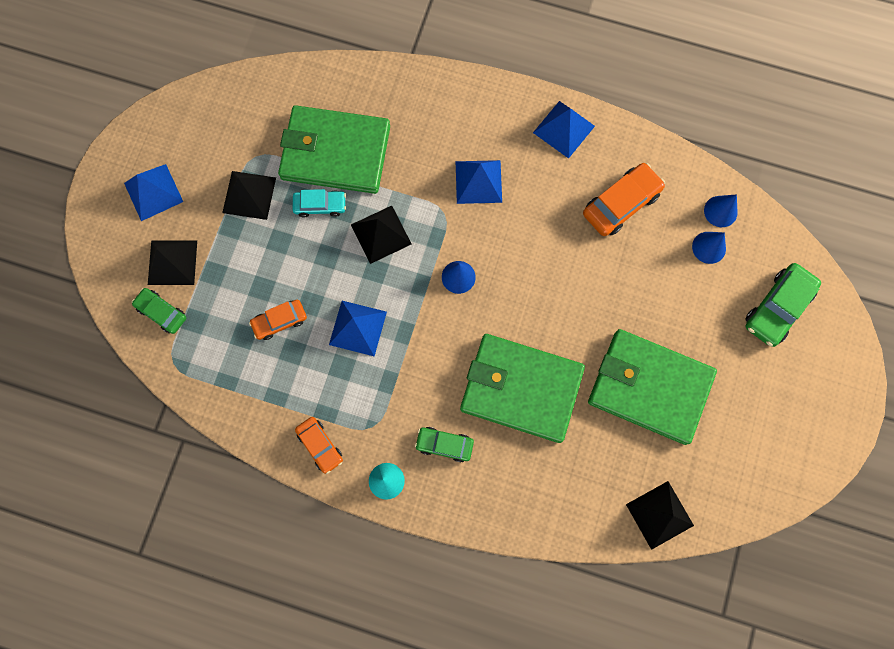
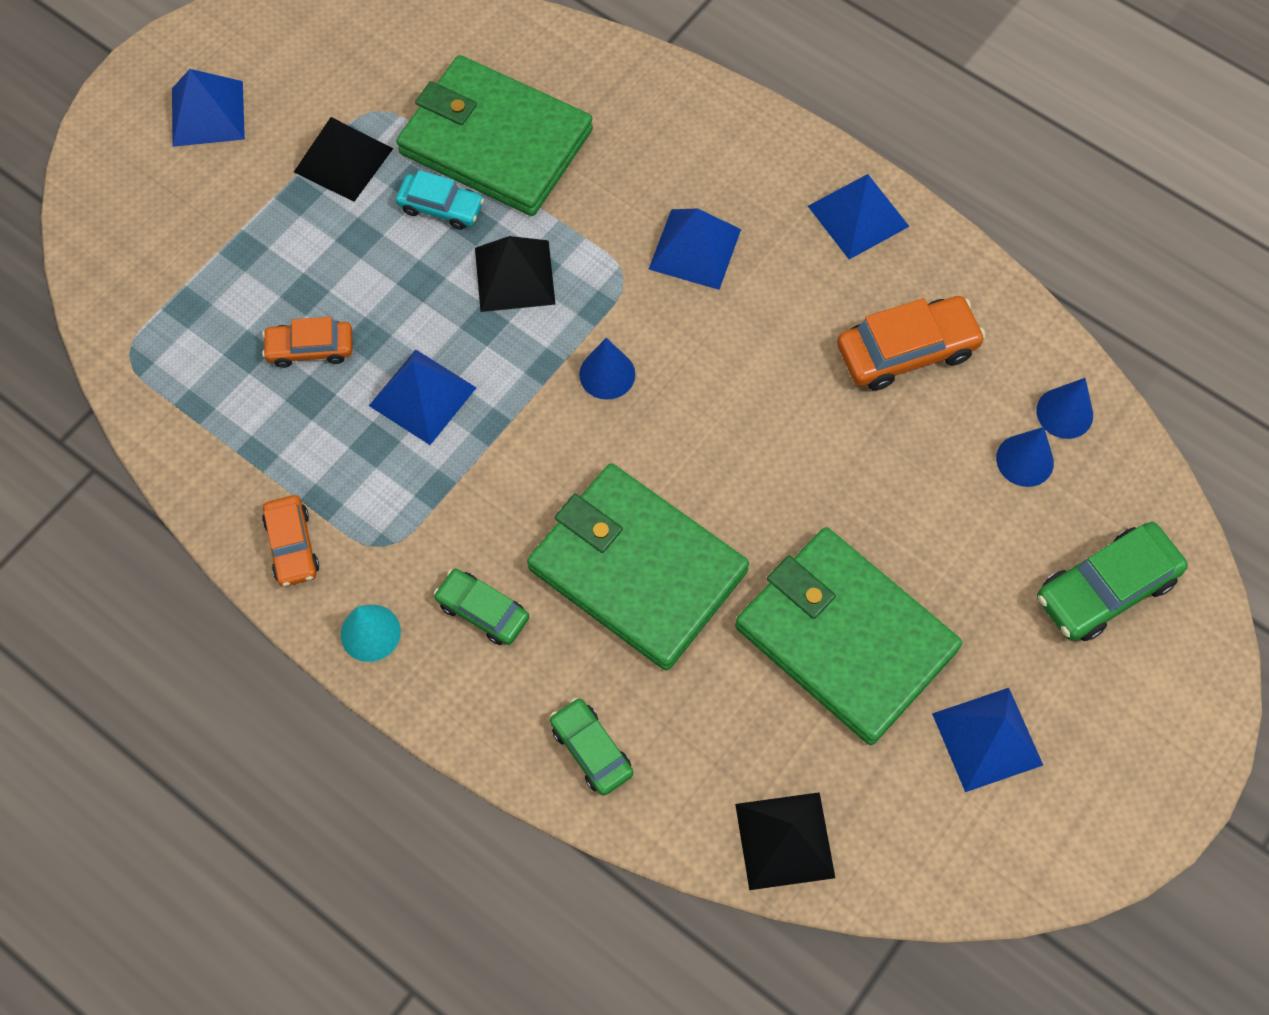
camera: 20 degrees right, 10 degrees down
(162, 312) = (145, 279): green car -> green car (591, 750)
(172, 262) = (191, 216): black pyramid -> none
(745, 417) = (987, 739): none -> blue pyramid

